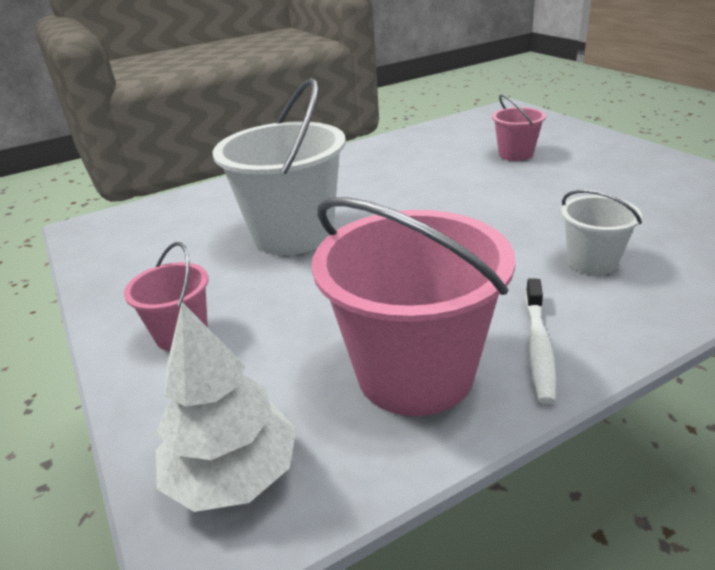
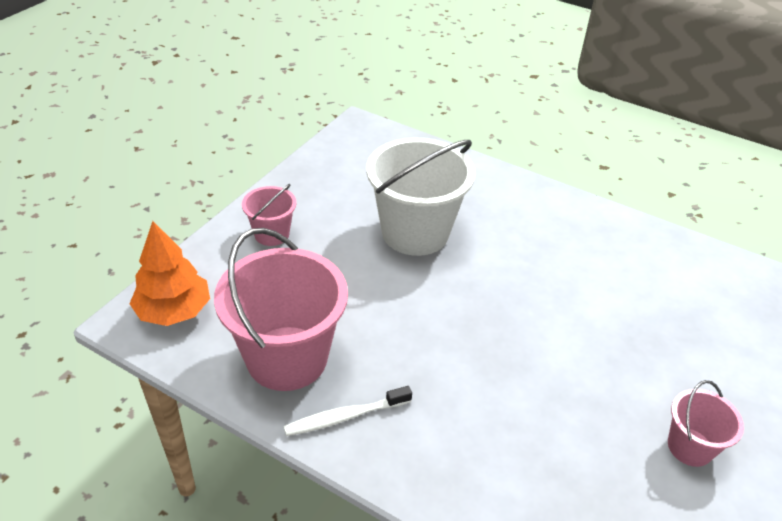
camera: 55 degrees right, 10 degrees up
(233, 475) = (174, 311): white tree -> orange tree
(515, 154) = (671, 328): pink bucket -> pink bucket (690, 447)
(592, 262) = (483, 429): white bucket -> none

